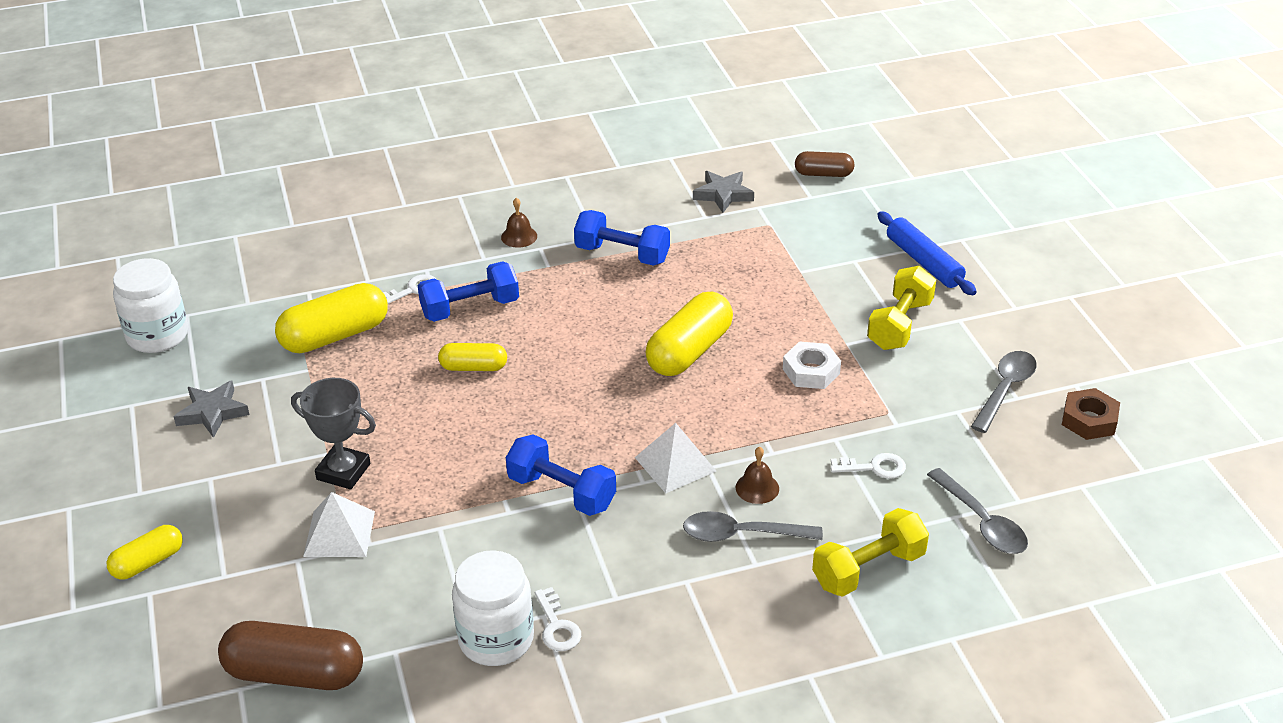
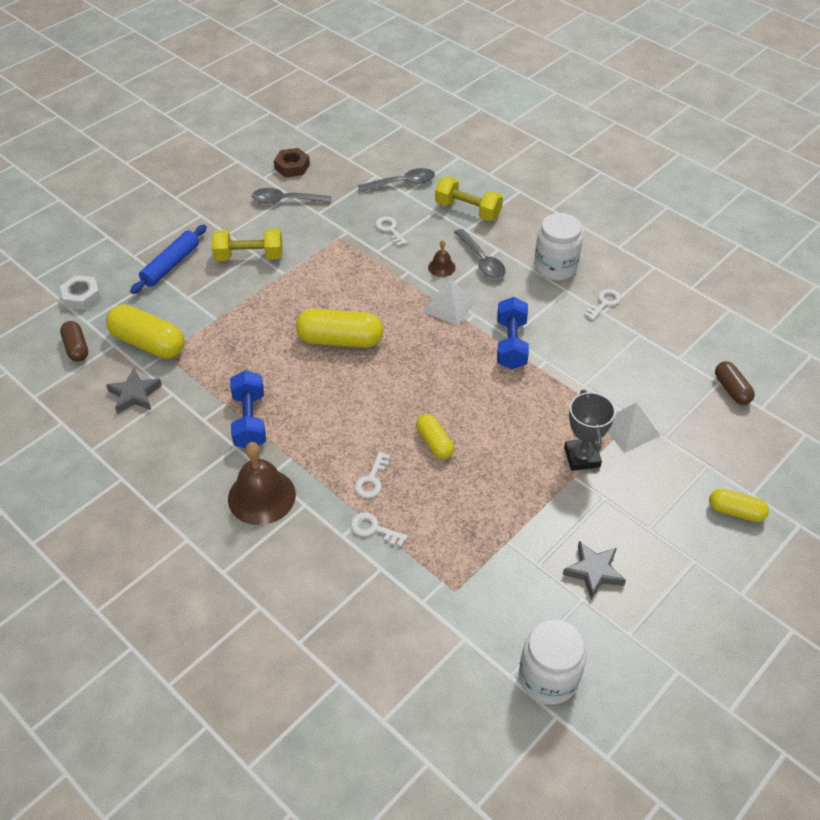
camera: 120 degrees left, 10 degrees up
(295, 674) = (731, 389): brown capsule -> brown capsule, size x0.58
(335, 336) = (460, 547): yellow capsule -> yellow capsule (148, 343)
(470, 308) = (372, 479): blue dumbbell -> white key
(496, 639) = (634, 322): white jar -> white jar (555, 267)
(519, 236) = (261, 496): brown bell -> brown bell, size x2.03
(811, 371) = (322, 279): white nut -> white nut (82, 296)
(982, 522) = (402, 183): grey spoon -> grey spoon turned 45 degrees clockwise

